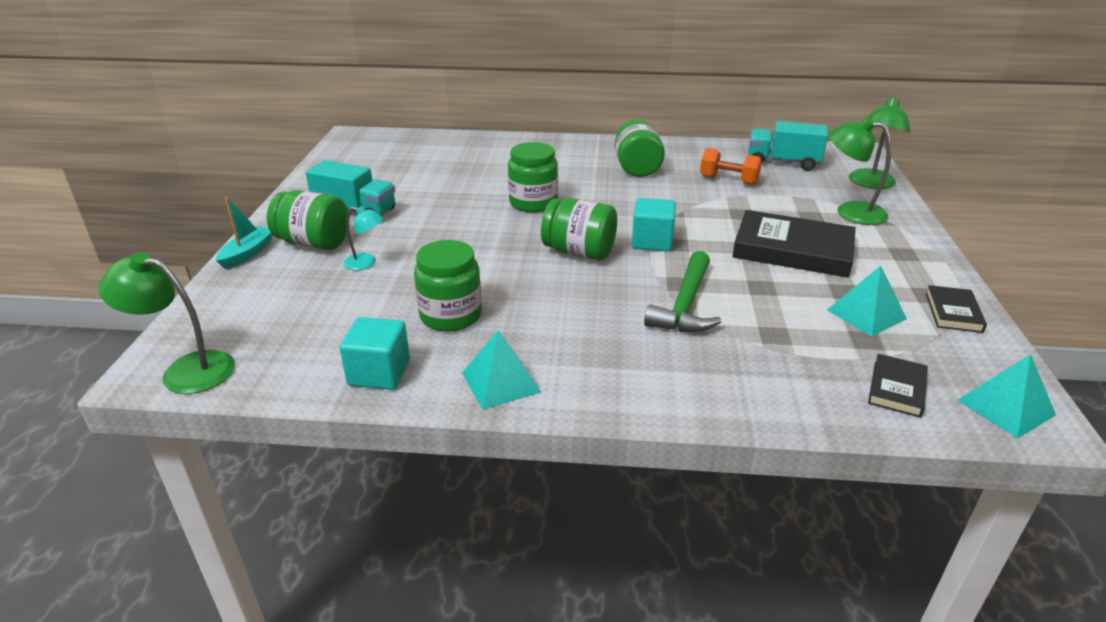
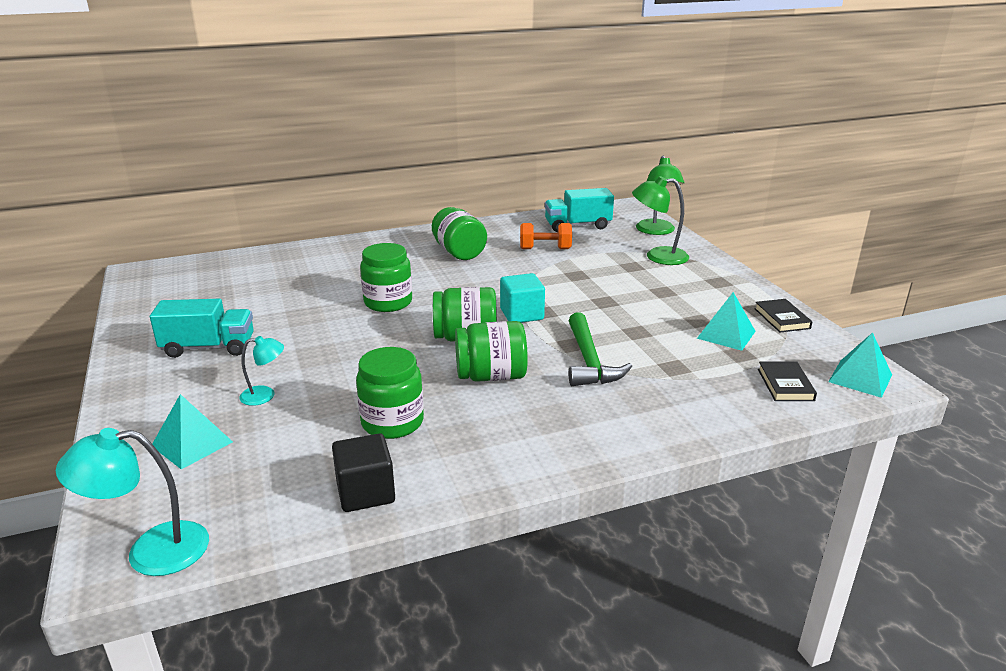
camera: 25 degrees left, 5 degrees down
(186, 370) = (151, 551): green lamp -> turquoise lamp
(247, 253) = (119, 417): turquoise boat -> none
(313, 243) = (189, 389): green jar -> green jar (491, 376)
(379, 373) = (365, 492): turquoise cube -> black cube
(500, 382) = (485, 467): turquoise pyramid -> turquoise pyramid (192, 444)
(792, 250) = (638, 296): black book -> none

